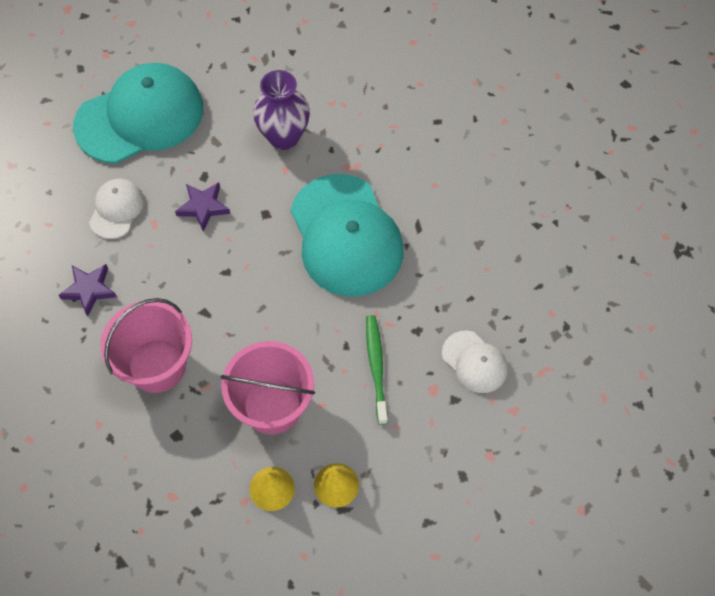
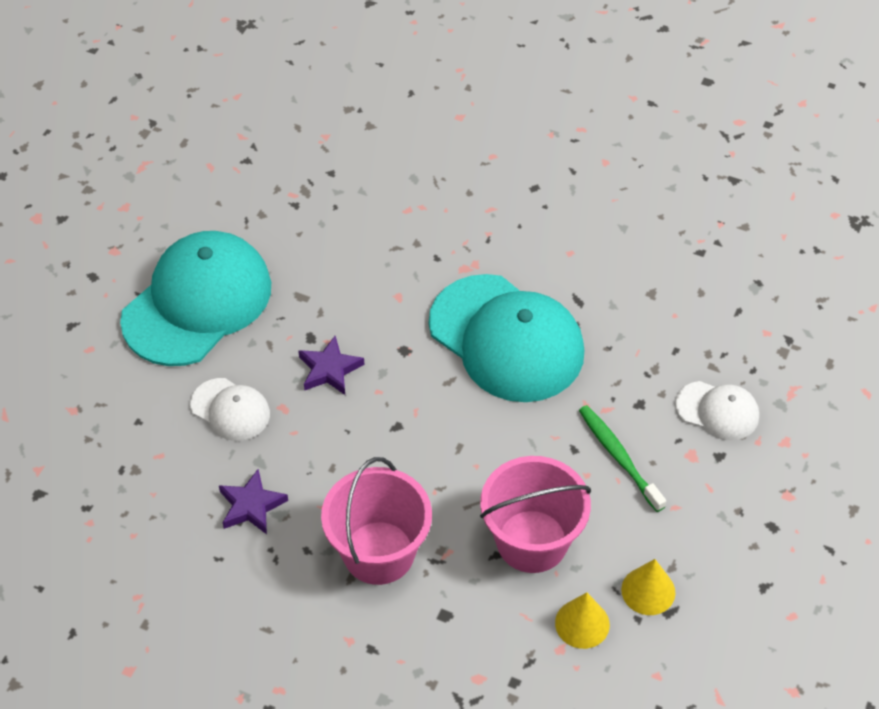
camera: 25 degrees left, 10 degrees down
(116, 209) = (230, 410): white cap -> white cap turned 135 degrees clockwise
(284, 137) = (376, 264): purple vase -> none

